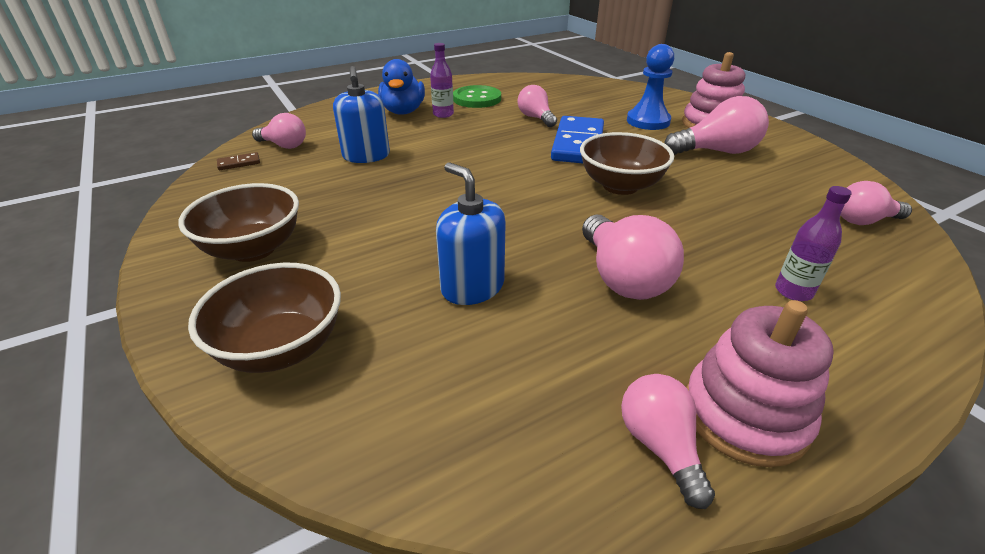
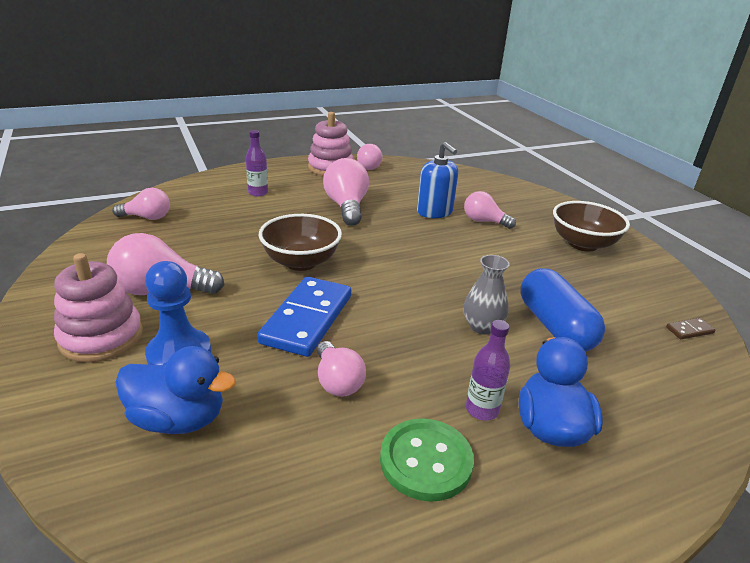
camera: 175 degrees left, 5 degrees down
(281, 348) = (524, 201): brown bowl -> none
(284, 145) = (668, 356): pink light bulb -> pink light bulb (484, 221)
(366, 156) = (555, 326): blue soap dispenser -> blue capsule
(432, 151) = (482, 327): none -> grey vase
(614, 101) = (178, 419): none -> blue duck

